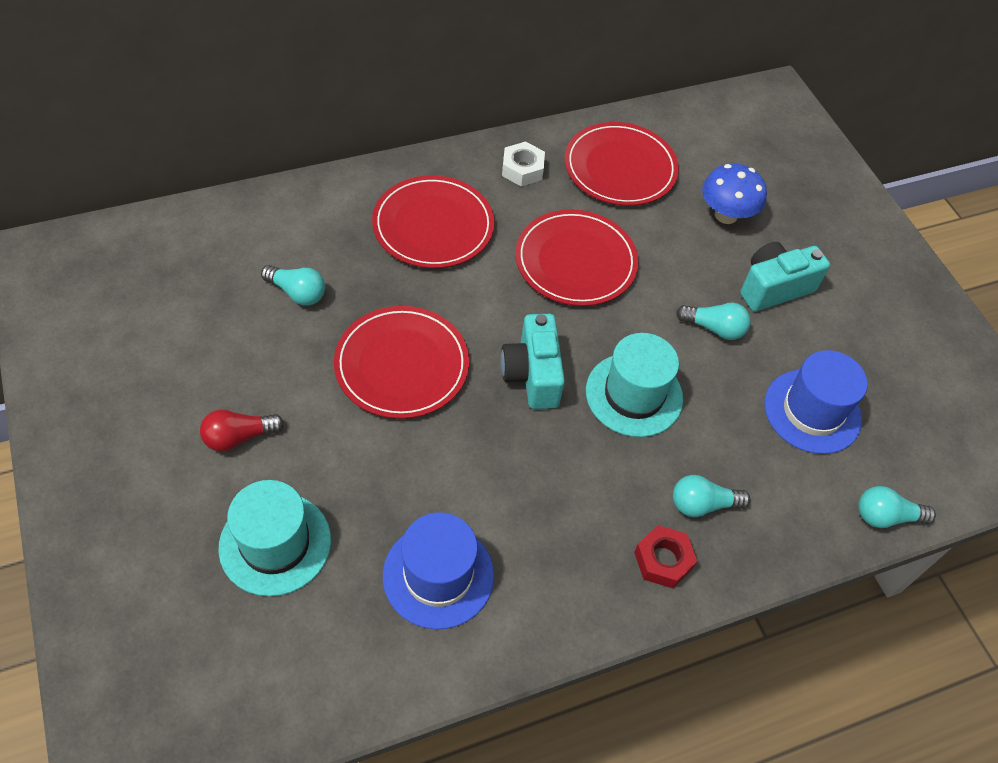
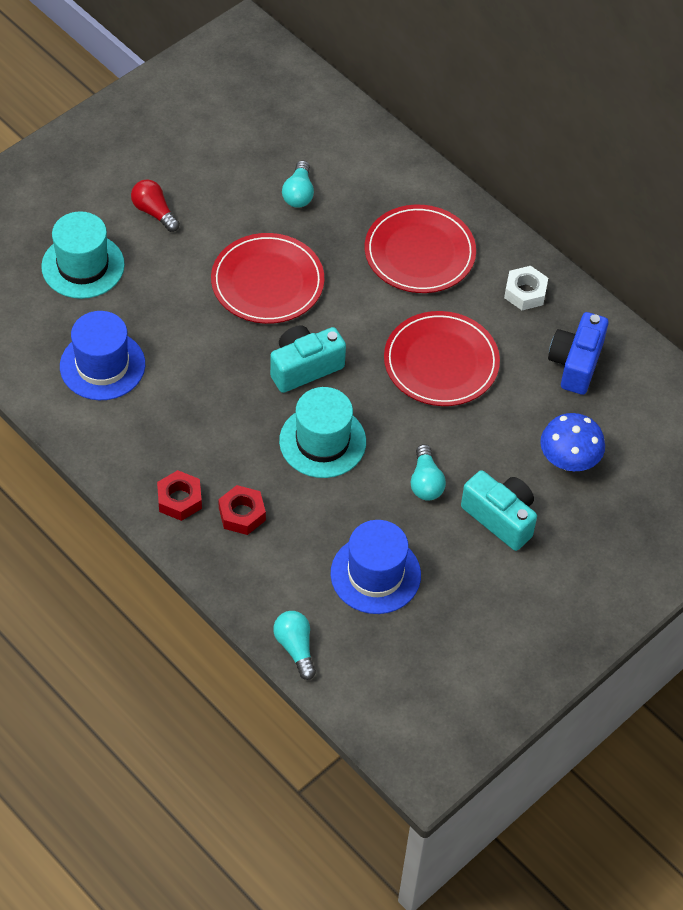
camera: 70 degrees right, 0 degrees up
(620, 168) = (575, 363): red plate -> blue camera
(702, 504) = (242, 514): turquoise light bulb -> red nut

